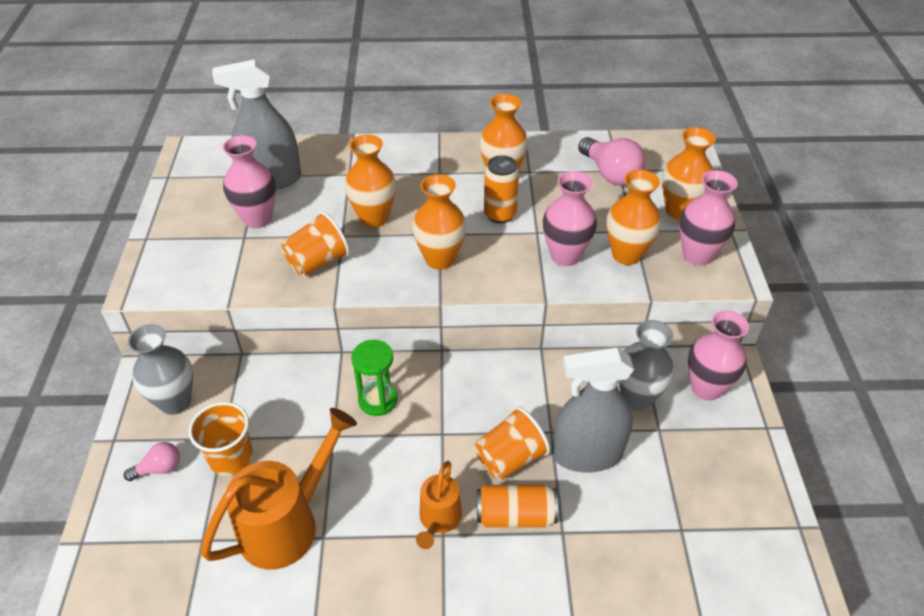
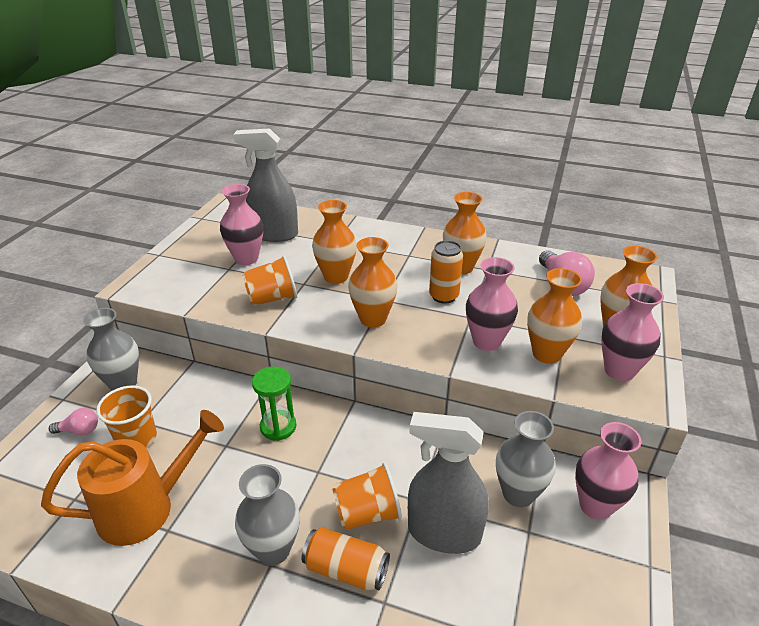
camera: 20 degrees right, 10 degrees down
(438, 520) = (273, 550): orange watering can -> grey vase

